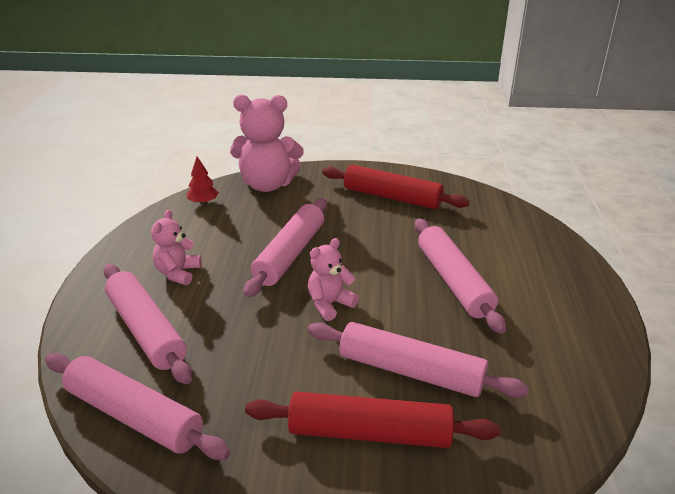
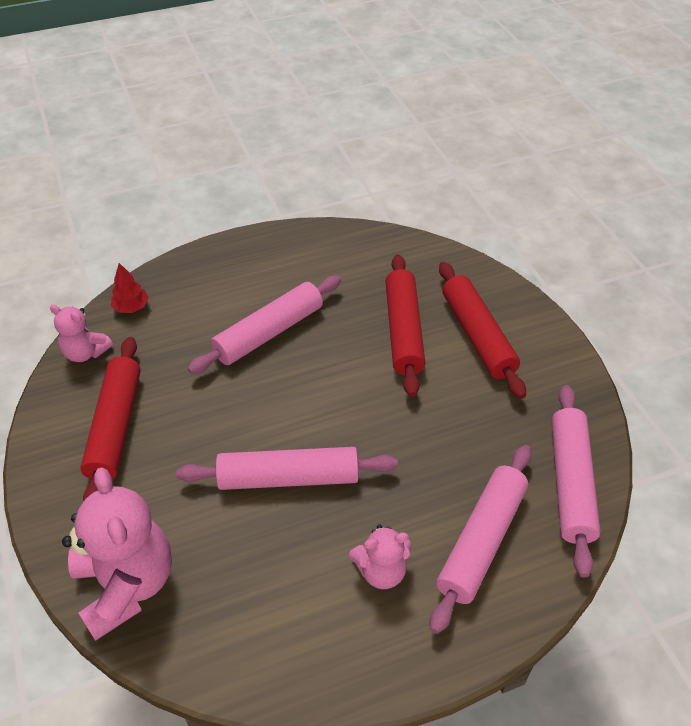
camera: 115 degrees left, 15 degrees up
(203, 202) = (210, 645): red tree -> red tree (131, 307)
(330, 304) = (354, 409): pink teddy bear -> pink teddy bear (86, 353)
(410, 371) = (403, 331): pink rolling pin -> red rolling pin

